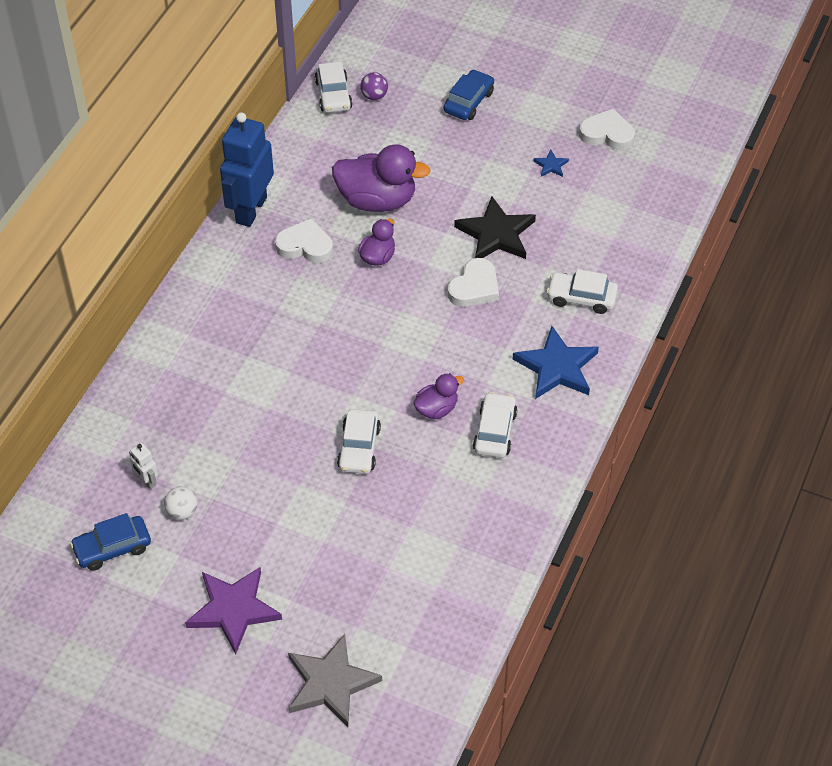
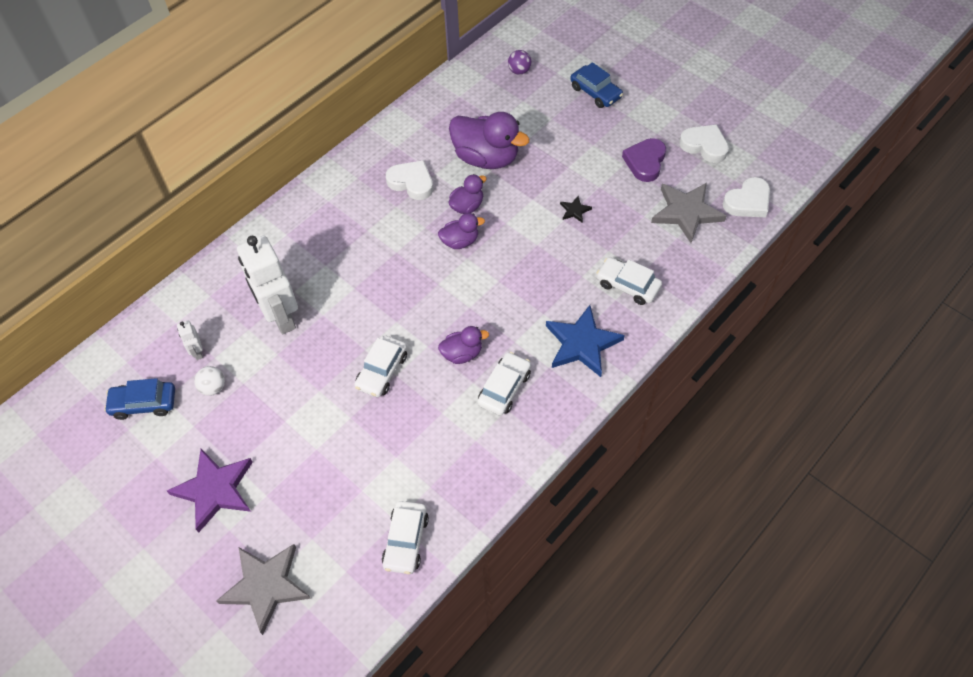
camera: 20 degrees right, 5 degrees up
(222, 421) = (280, 316): none -> white robot
(251, 210) = (381, 142): blue robot -> none
(333, 95) = (486, 63): white car -> white car (406, 541)
(386, 295) = (460, 241): none -> purple duck
(468, 101) = (595, 92): blue car -> blue car turned 90 degrees clockwise
(474, 287) = (538, 253): white heart -> white heart (747, 202)
(496, 234) = (574, 210): black star -> black star, size x0.45
(551, 165) = (645, 162): blue star -> purple heart
(614, 209) = (686, 213): none -> grey star

